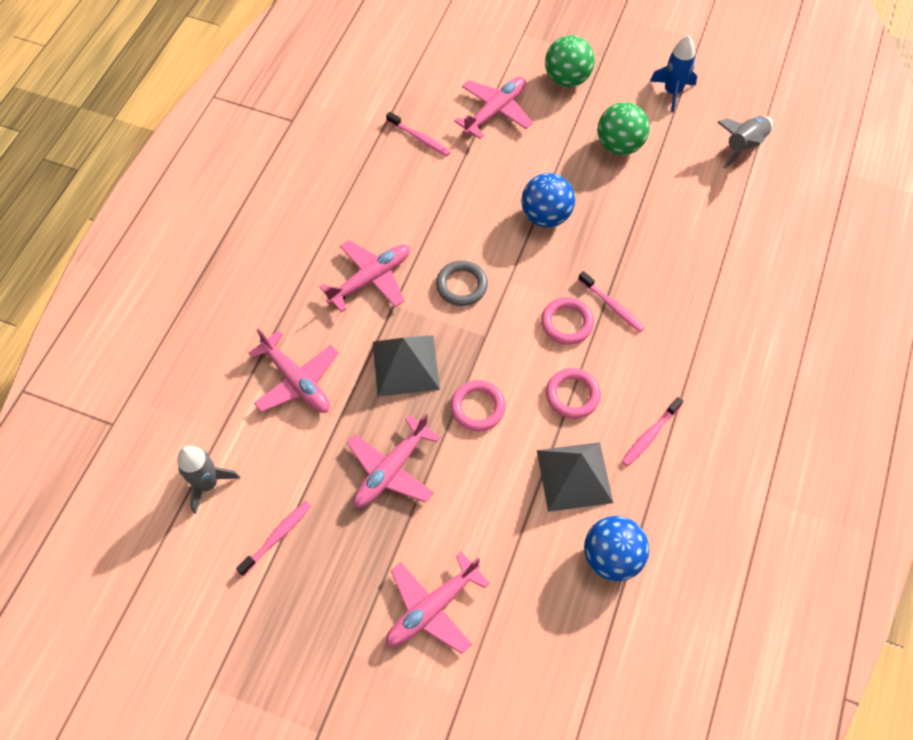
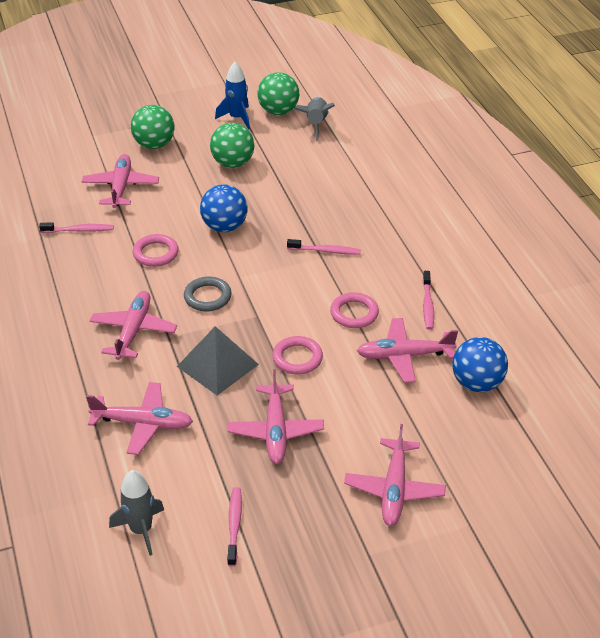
camera: 40 degrees left, 20 degrees down
(566, 323) = (306, 277): pink ring -> pink ring (156, 253)
(574, 476) = (405, 356): grey pyramid -> pink plane
(720, 107) = (278, 111): none -> green ball

